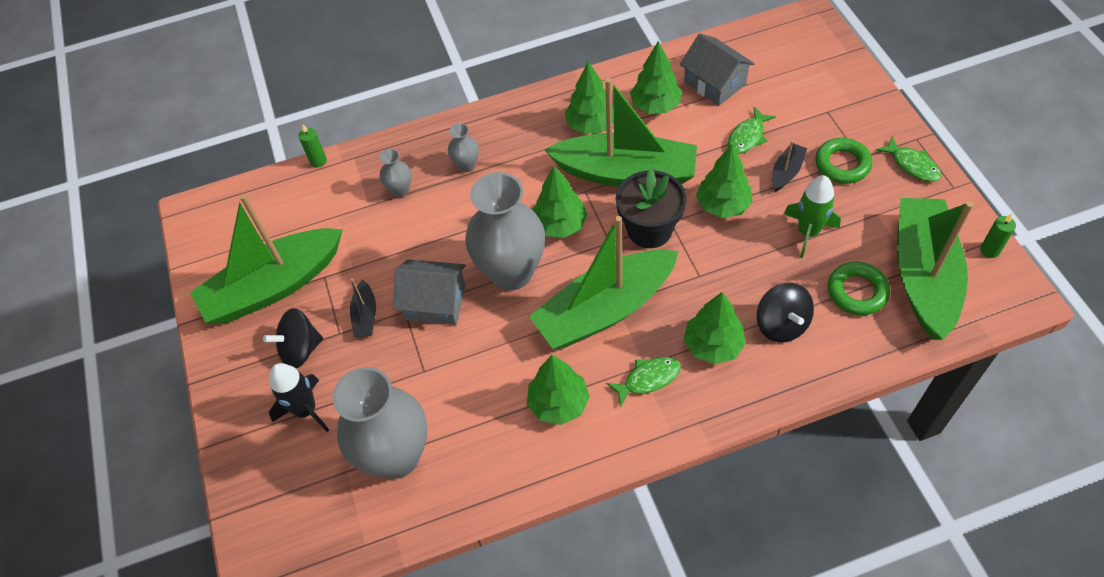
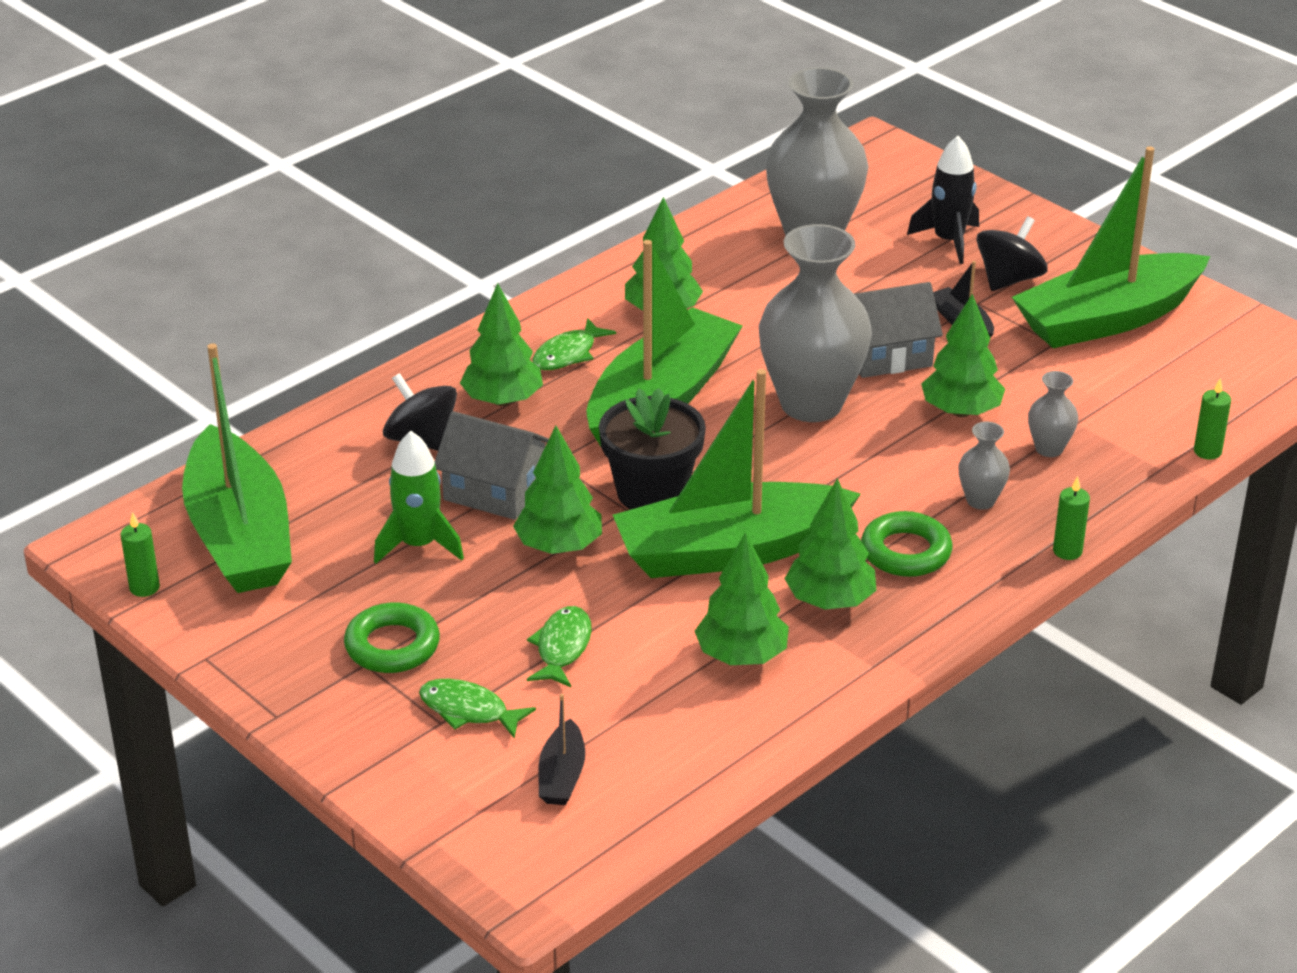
camera: 150 degrees right, 20 degrees down
(274, 286) = (1107, 319): green boat -> green boat turned 150 degrees counterclockwise
(448, 119) = (1067, 551): none -> green candle
(560, 225) = (784, 467): green tree -> green tree (961, 411)
(715, 83) = (658, 719): grey house -> grey house (495, 490)
(786, 172) = (479, 613): black boat -> black boat (562, 776)
(857, 291) = (329, 496): green ring -> green ring (906, 552)
(912, 165) = (278, 673): green fish -> green fish (469, 710)

